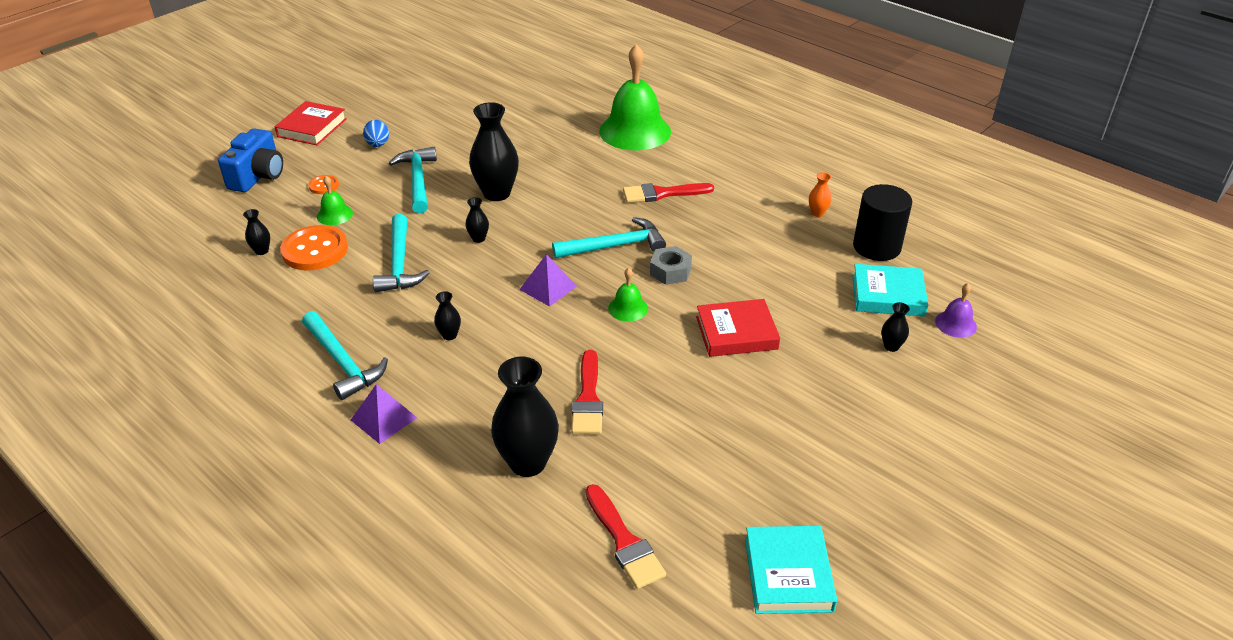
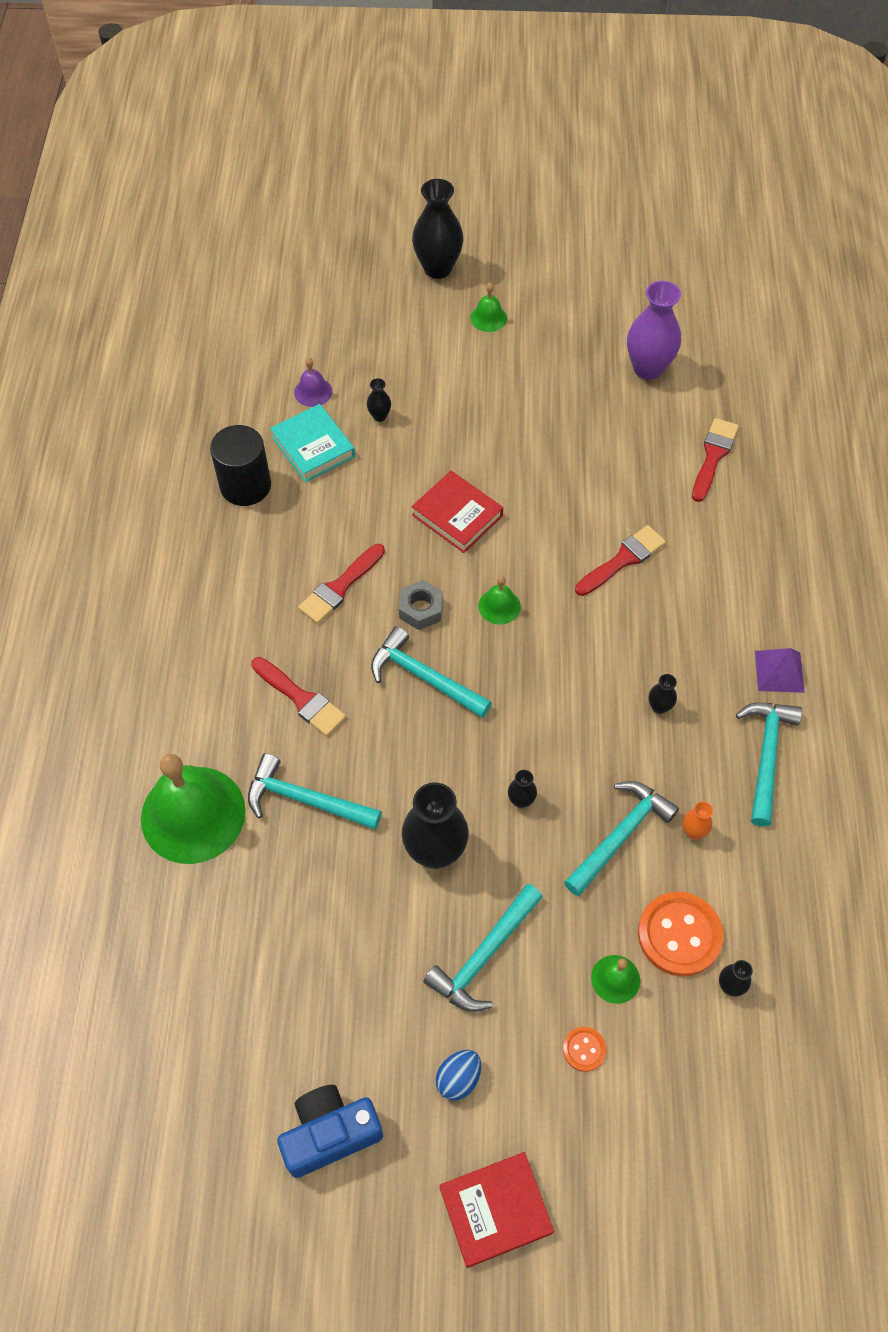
camera: 130 degrees left, 20 degrees up
(258, 176) = (638, 1151): blue camera -> blue camera (330, 1134)
(528, 463) = (715, 550): black vase -> black vase (437, 268)
(548, 287) = (531, 684): purple pyramid -> none
(592, 167) = (305, 800): none -> turquoise hammer
(733, 246) = (340, 586): none -> red brush
(788, 574) = (648, 368): turquoise book -> purple vase
(817, 213) = (225, 554): orange vase -> orange vase (693, 832)
(971, 490) = (488, 318): none -> green bell

